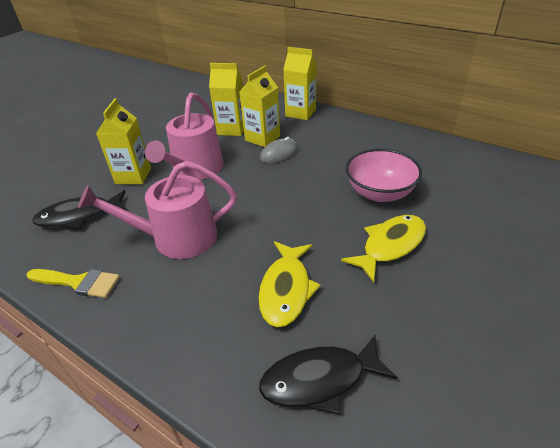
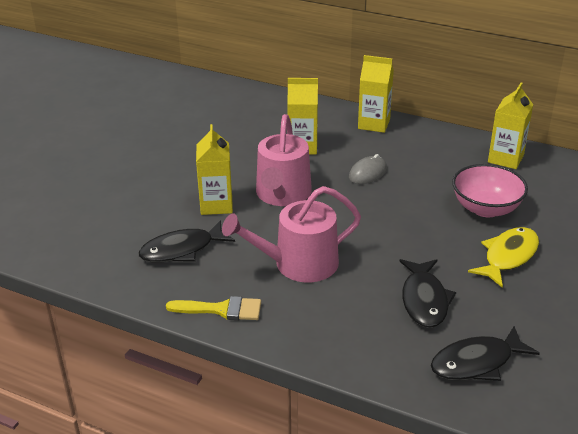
camera: 10 degrees left, 5 degrees down
(262, 138) = (342, 156): yellow carton -> yellow carton (505, 159)
(286, 289) = (424, 300): yellow fish -> black fish

